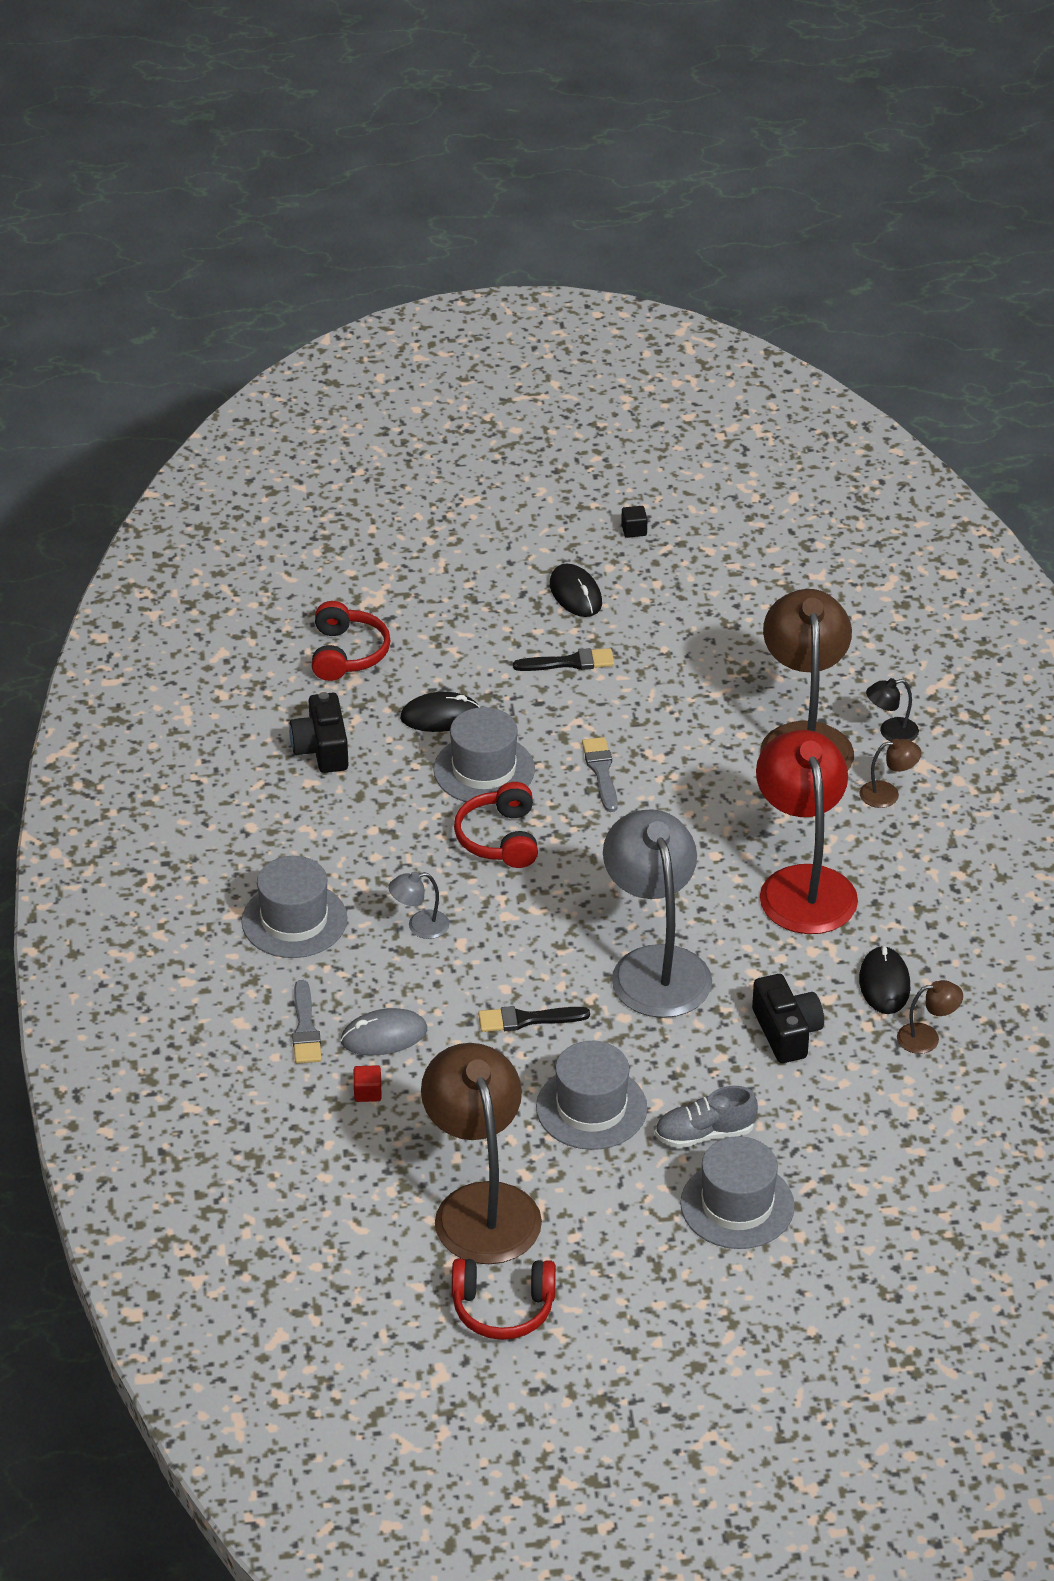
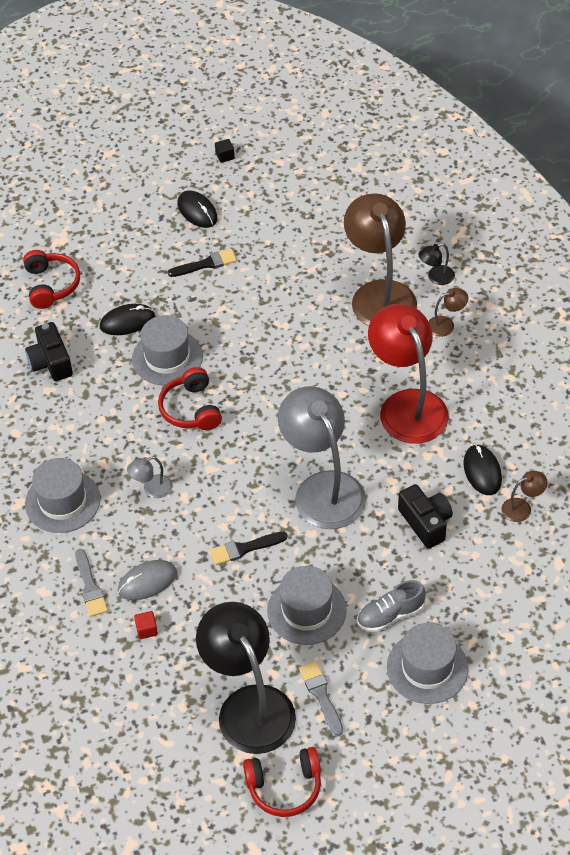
camera: 10 degrees left, 10 degrees up
(481, 1205) = (249, 705): brown lamp -> black lamp
(601, 771) = (248, 344): grey brush -> grey brush (321, 695)

